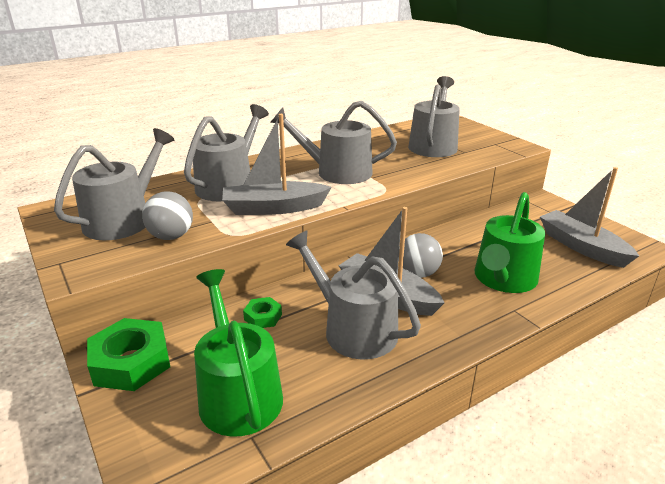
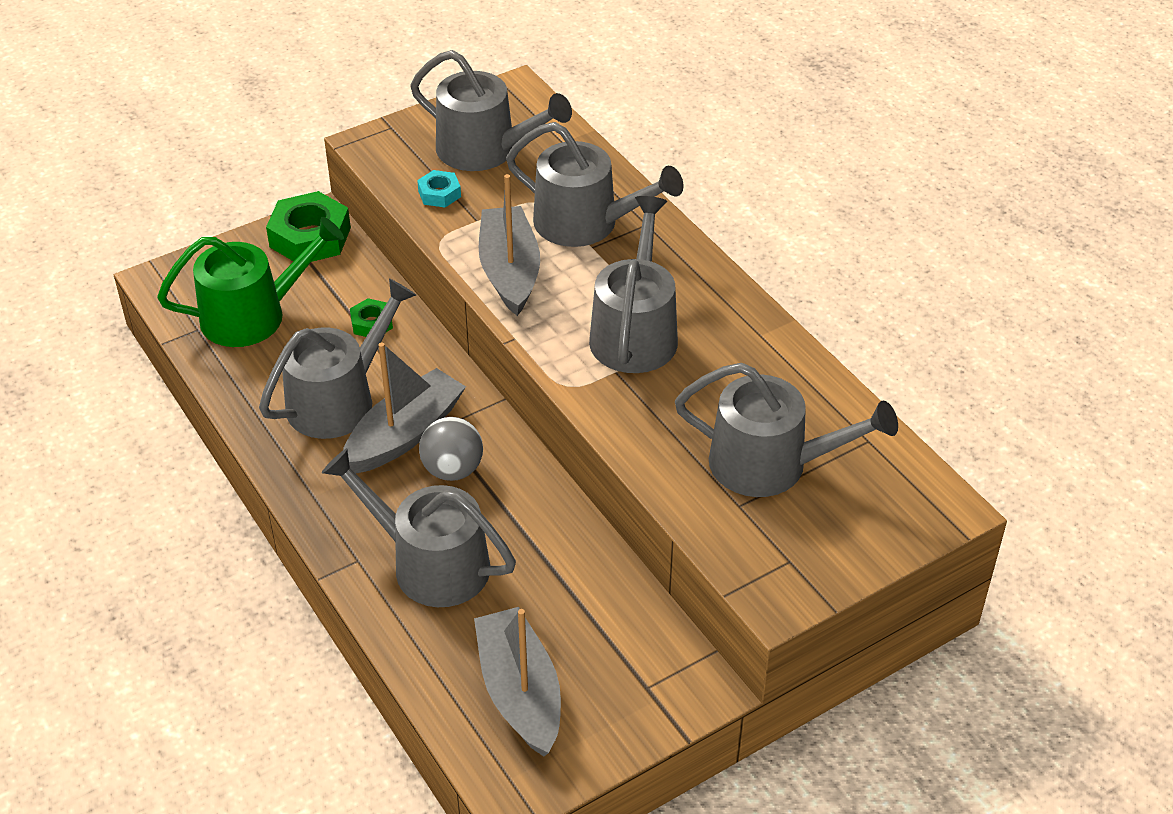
camera: 90 degrees right, 15 degrees up
(171, 236) = (439, 194): grey ball -> turquoise nut
(503, 279) = (430, 564): green watering can -> grey watering can
(581, 247) = (519, 692): grey boat -> grey boat turned 75 degrees counterclockwise

